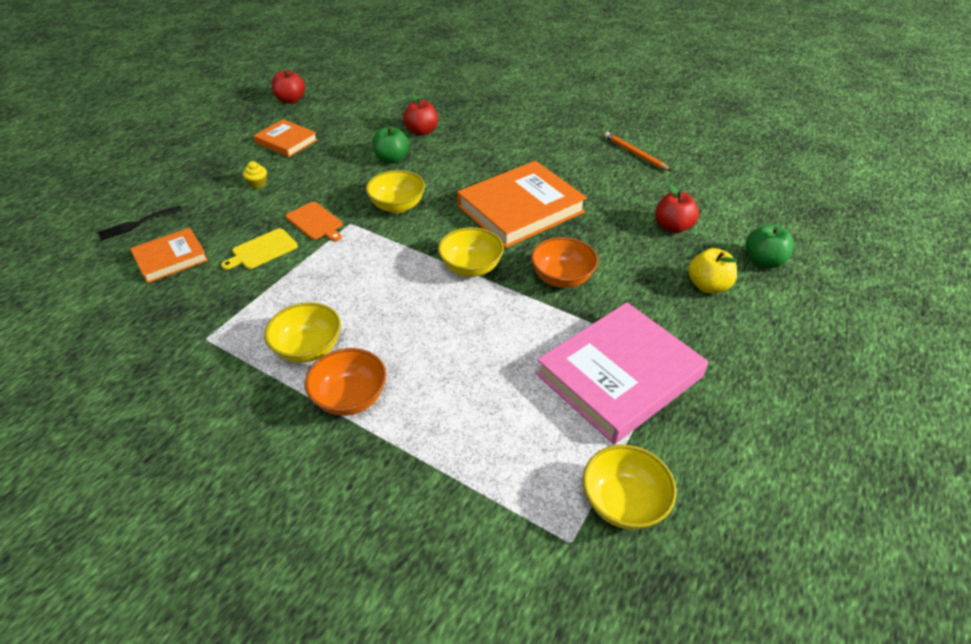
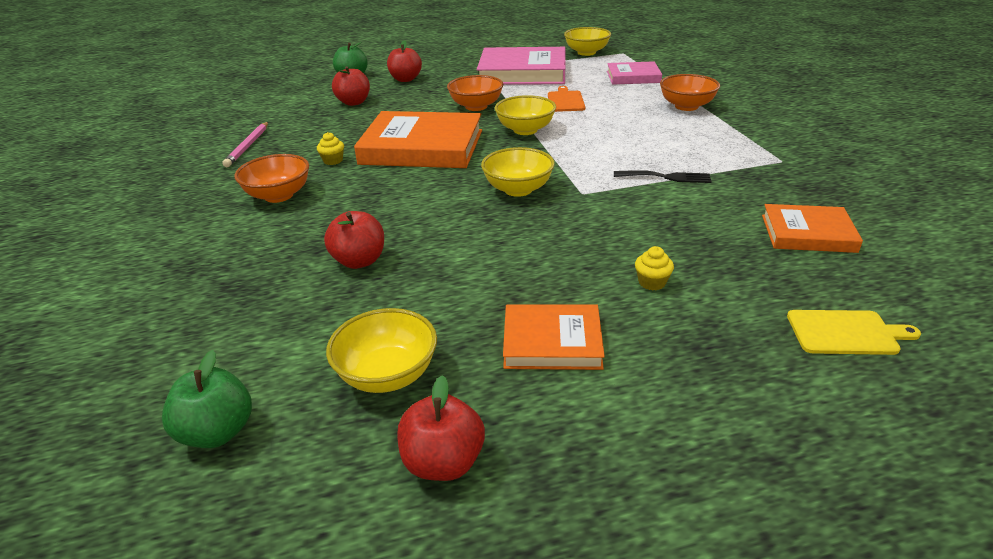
camera: 135 degrees left, 10 degrees down
(137, 224) = (856, 295): black fork -> black fork (666, 177)
(262, 250) = (695, 203): yellow cutting board -> yellow cutting board (846, 333)
(286, 141) = (552, 342): orange book -> orange book turned 75 degrees counterclockwise
(308, 348) = (698, 131): yellow bowl -> yellow bowl (387, 374)
(315, 222) = (617, 207): orange cutting board -> orange cutting board (565, 101)
(392, 159) = (451, 240): green apple -> green apple (218, 432)
(474, 447) = (633, 77): none -> pink book
(533, 138) = (279, 195): none -> orange bowl
(556, 170) = (333, 161): none -> yellow cupcake
(635, 154) = (248, 146): orange pencil -> pink pencil
(707, 286) = (405, 79): yellow apple -> red apple

